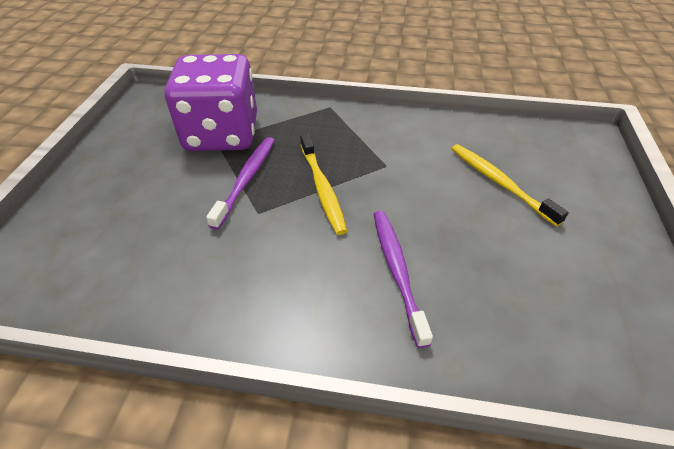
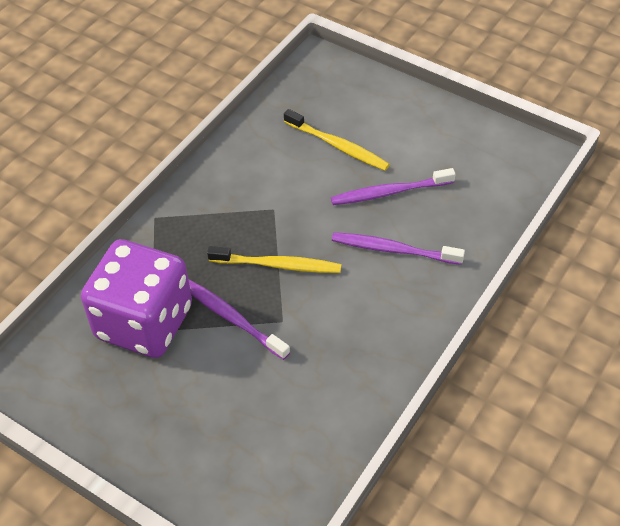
camera: 65 degrees left, 5 degrees up
(474, 241) = (389, 192): none -> purple toothbrush
(499, 182) = (338, 146): yellow toothbrush -> yellow toothbrush turned 135 degrees counterclockwise

